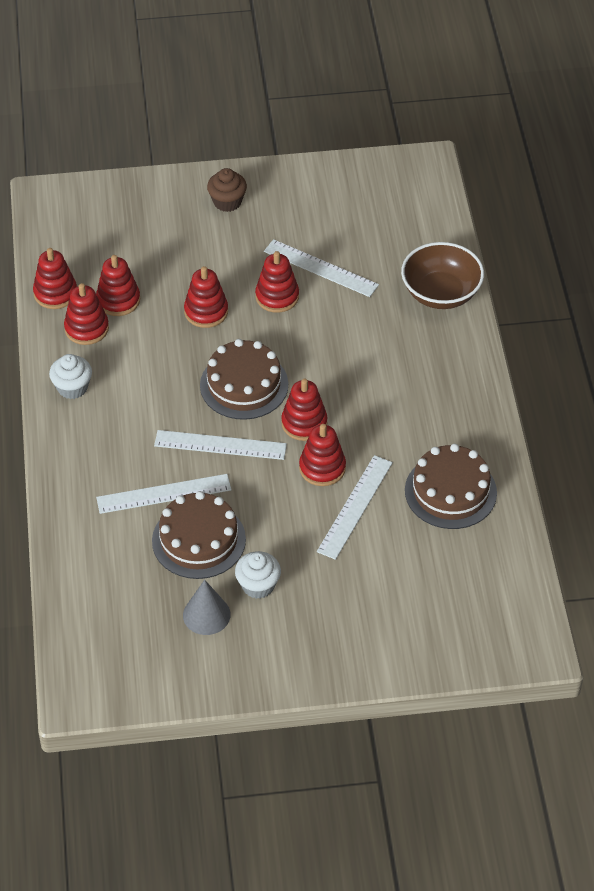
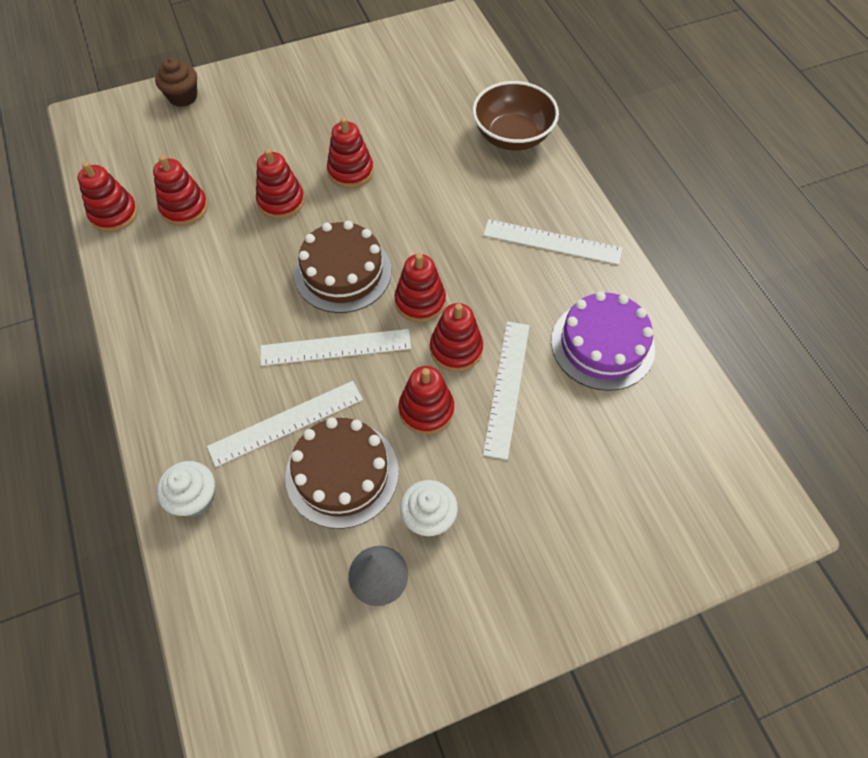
camera: 15 degrees left, 10 degrees up
(72, 388) = (152, 316): white cupcake -> white cupcake (195, 498)
(86, 328) = (156, 245): red stacking toy -> red stacking toy (426, 410)
(227, 202) = (274, 88): brown cupcake -> brown cupcake (183, 97)
(321, 268) = (386, 134): white ruler -> white ruler (552, 242)
(450, 491) = (602, 345): brown cake -> purple cake

